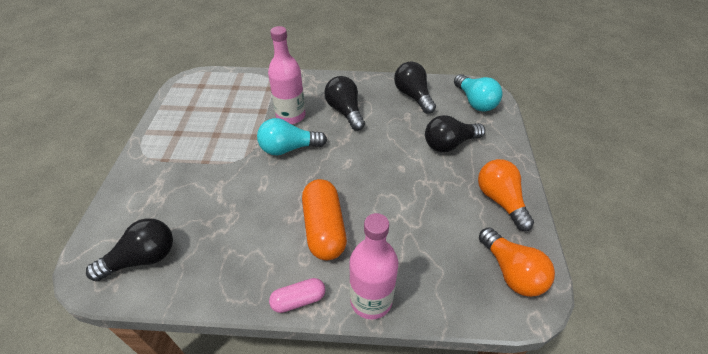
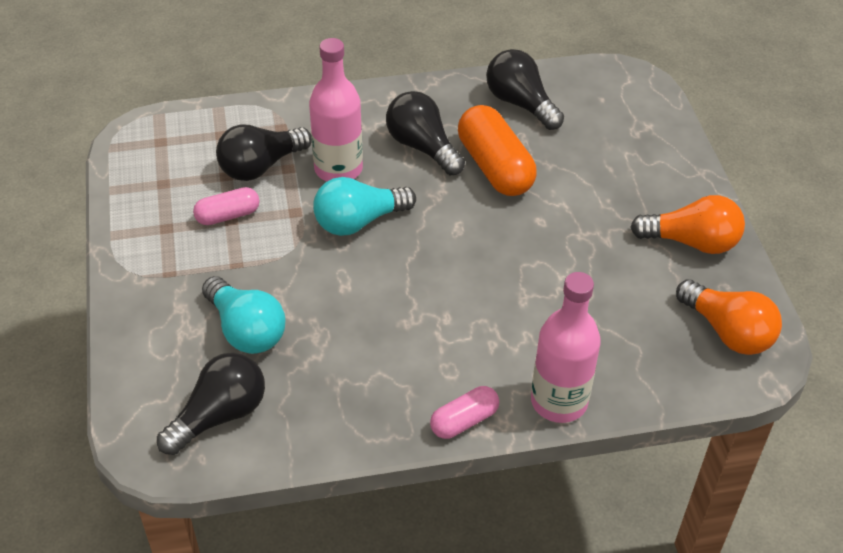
camera: 15 degrees left, 0 degrees up
(215, 132) = (228, 215): none -> pink capsule
(324, 228) = (461, 325): orange capsule -> orange capsule (495, 167)
(449, 144) = (599, 173): black light bulb -> black light bulb (260, 166)
(475, 102) = (619, 98): turquoise light bulb -> turquoise light bulb (246, 330)
(500, 200) = (692, 242): orange light bulb -> orange light bulb turned 135 degrees clockwise

